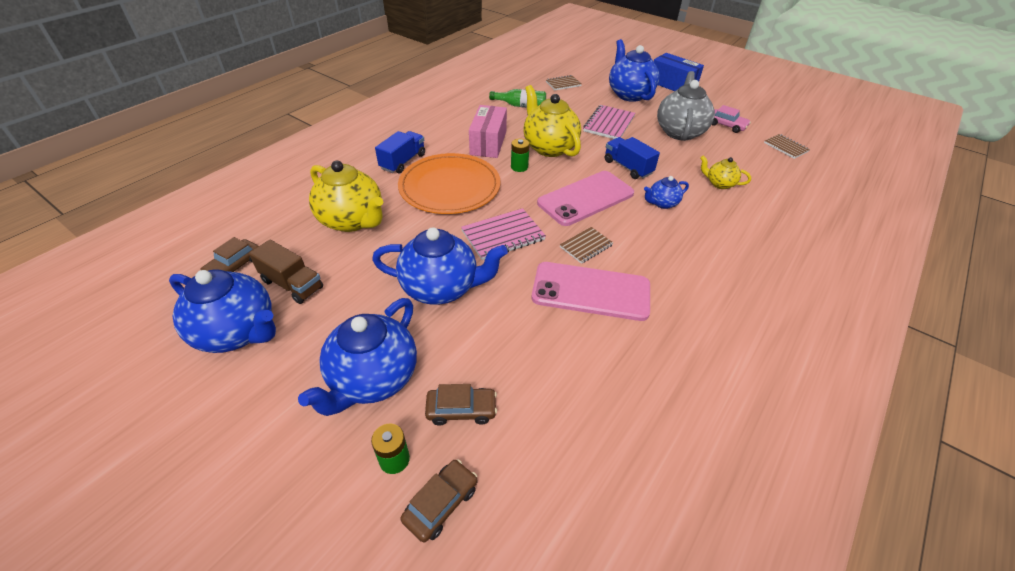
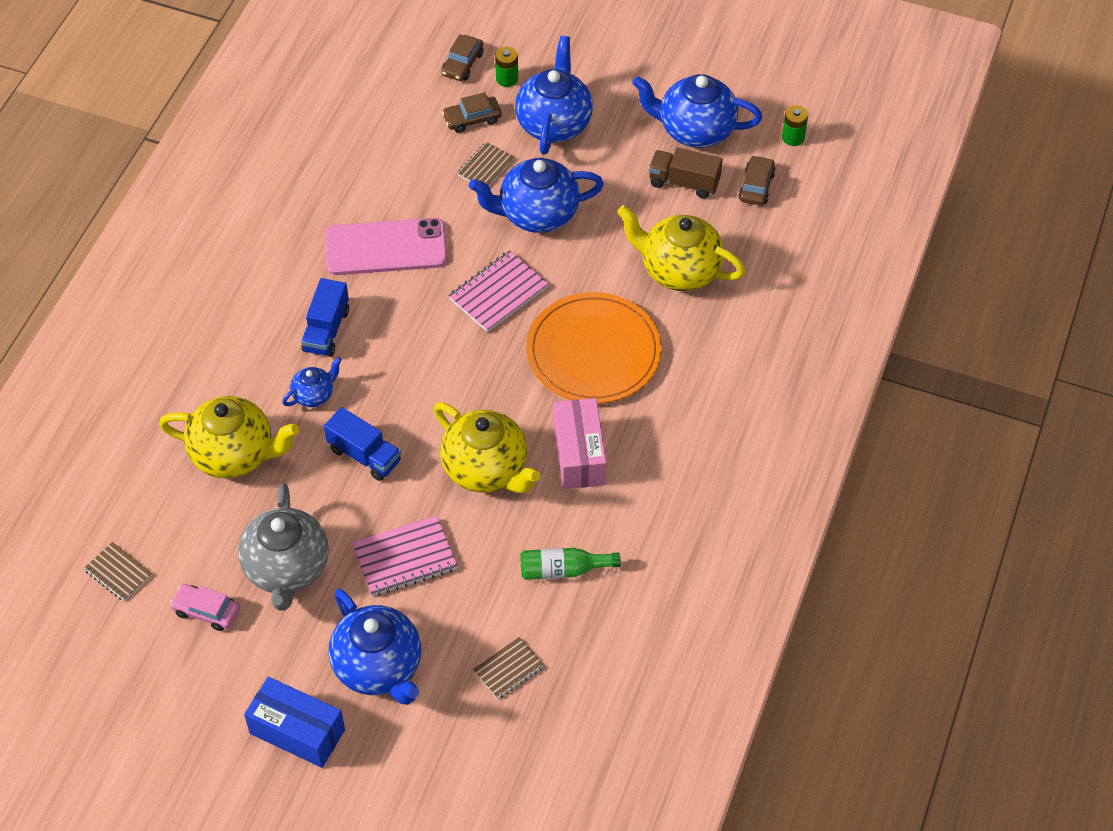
camera: 165 degrees right, 10 degrees up
(403, 161) = (679, 382): blue truck -> blue truck (326, 330)
(519, 167) = (517, 414): green battery -> green battery (793, 137)
(586, 198) = (413, 378): pink phone -> none
(586, 246) = (400, 303): brown notebook -> brown notebook (485, 167)
(609, 124) = (405, 558): pink notebook -> pink notebook turned 60 degrees clockwise
(719, 184) = (234, 454): yellow teapot -> yellow teapot, size x1.98

